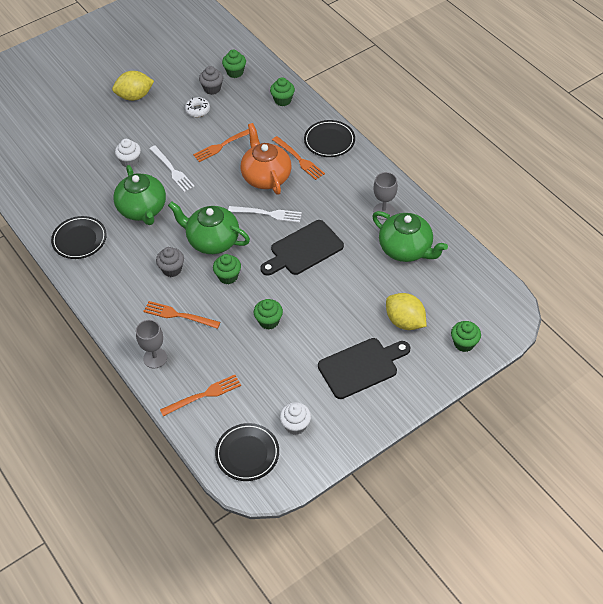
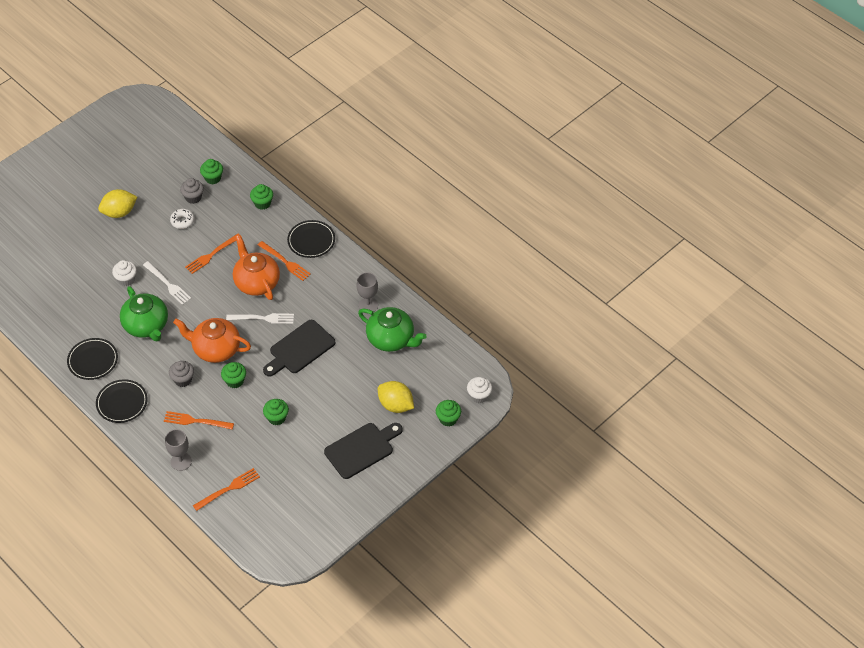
camera: 10 degrees left, 0 degrees up
(212, 241) = (216, 349): green teapot -> orange teapot
(247, 453) = (273, 533): black plate -> black plate (122, 403)
(295, 425) = (311, 505): white cupcake -> white cupcake (479, 396)

